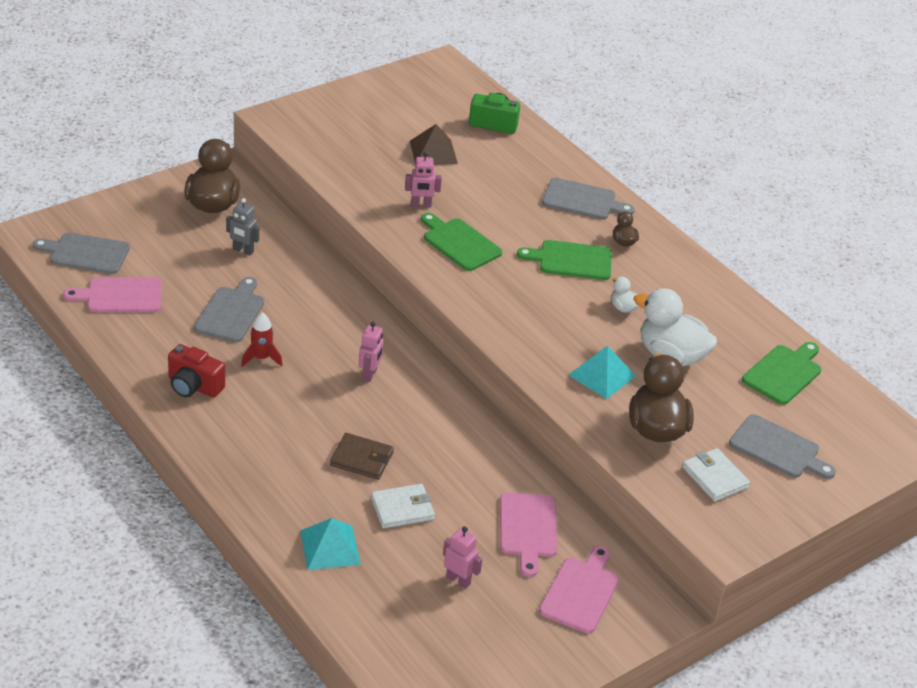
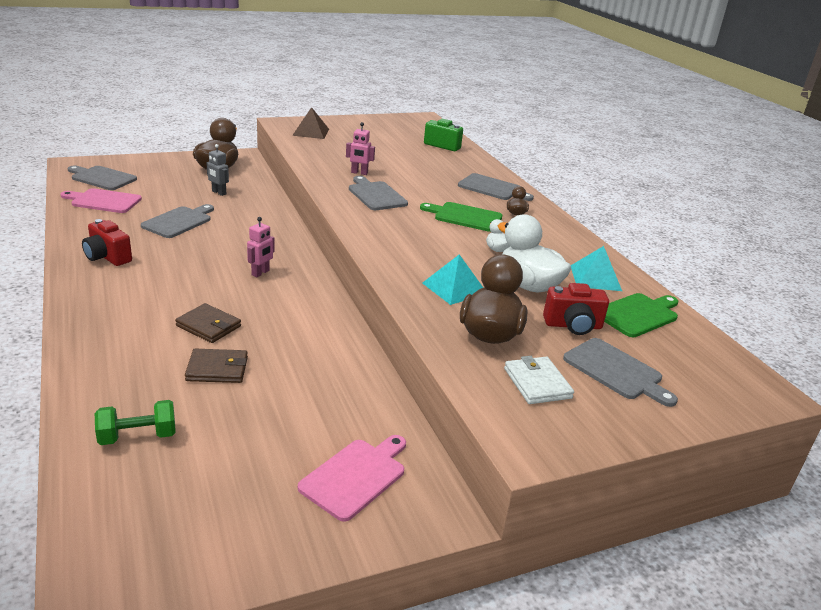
camera: 15 degrees right, 10 degrees down
(261, 358) = (179, 249): red rocket -> none
(330, 547) = (121, 387): turquoise pyramid -> turquoise pyramid (595, 278)
(380, 594) = (138, 436): none -> green dumbbell
(402, 509) = (217, 369): white wallet -> brown wallet
(433, 152) = (388, 151): brown pyramid -> brown pyramid (311, 132)
(458, 580) = (229, 439): pink robot -> none
(459, 243) = (376, 195): green cutting board -> grey cutting board
(528, 529) = (332, 407): pink cutting board -> none
(727, 401) = (573, 326): none -> red camera

